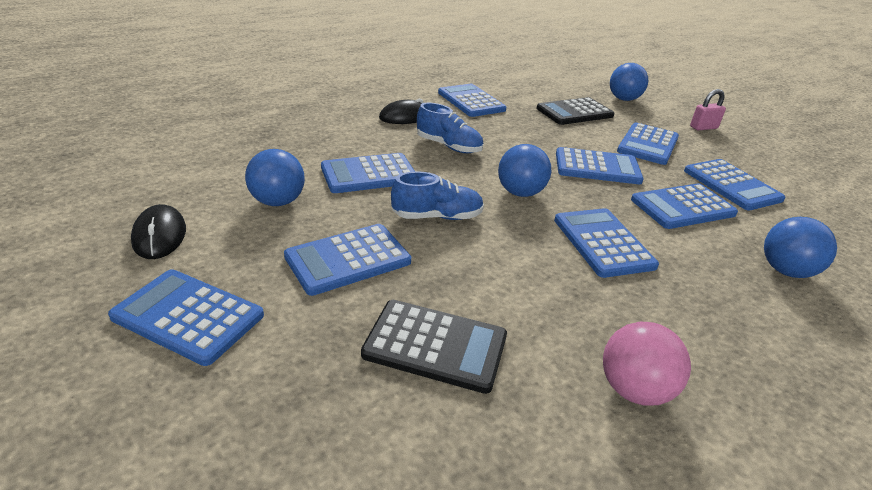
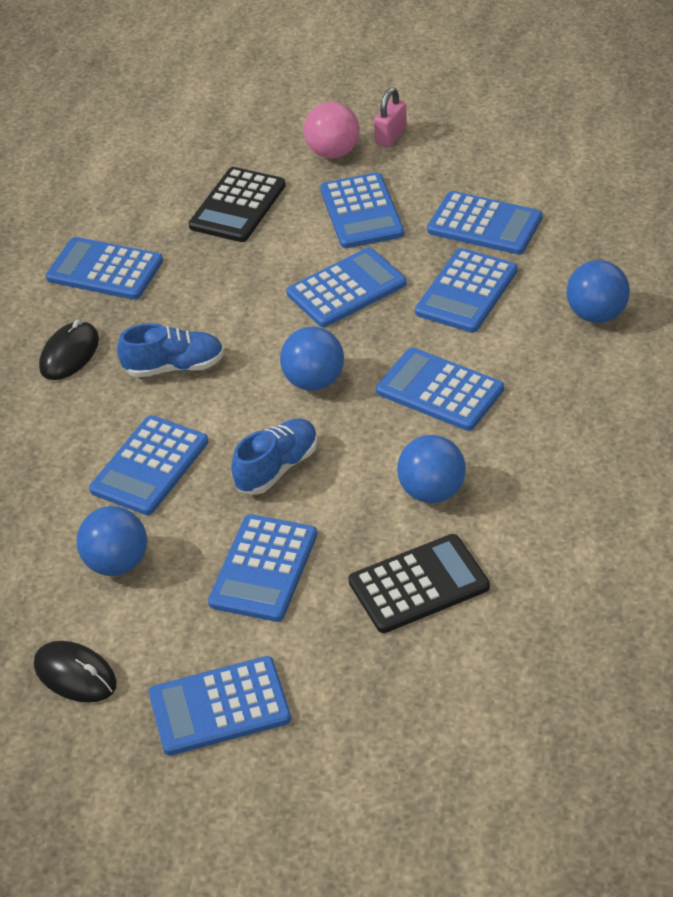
camera: 35 degrees left, 10 degrees up
(623, 99) = (265, 137): blue ball -> blue ball (432, 492)
(634, 389) = (573, 513): pink ball -> pink ball (333, 152)

